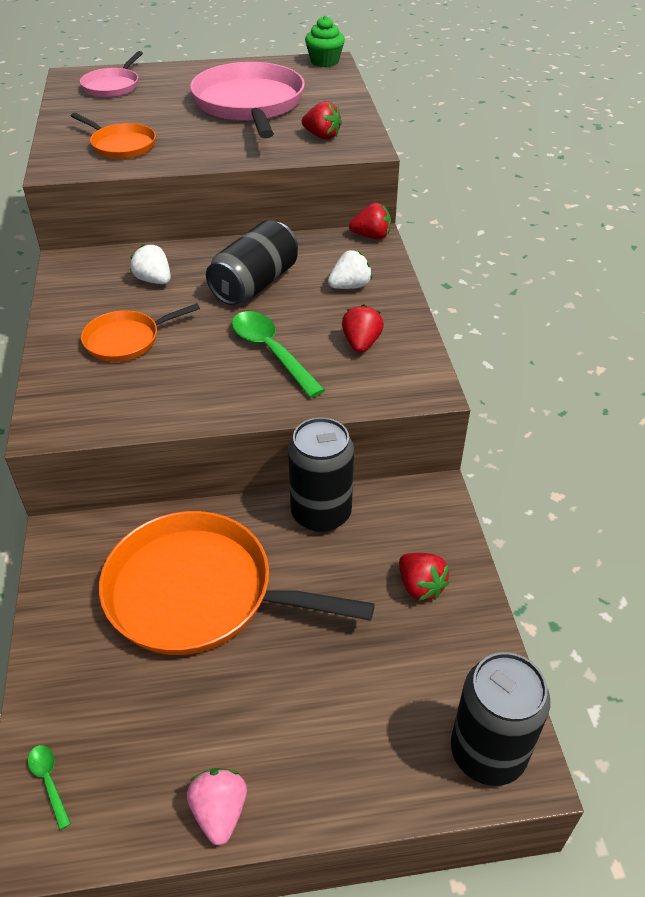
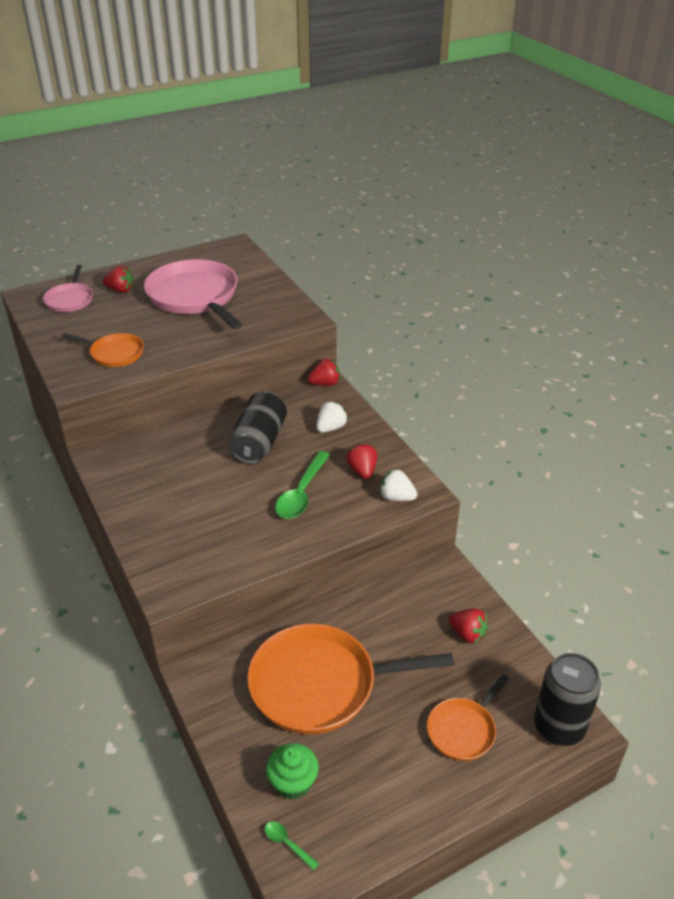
camera: 20 degrees left, 5 degrees down
(126, 340) = (186, 510): orange pan -> orange pan (463, 730)
(154, 280) = (179, 457): white strawberry -> white strawberry (396, 497)
(219, 812) = (412, 821): pink strawberry -> none
(271, 352) = (302, 493): green spoon -> green spoon turned 105 degrees counterclockwise
(321, 513) = (376, 603): black can -> none
(322, 136) = (268, 315): red strawberry -> red strawberry (120, 290)
(324, 62) = (231, 246): green cupcake -> green cupcake (293, 782)

